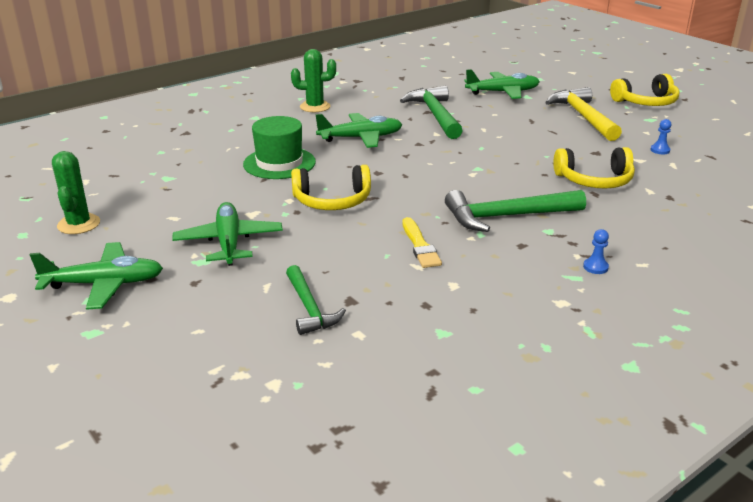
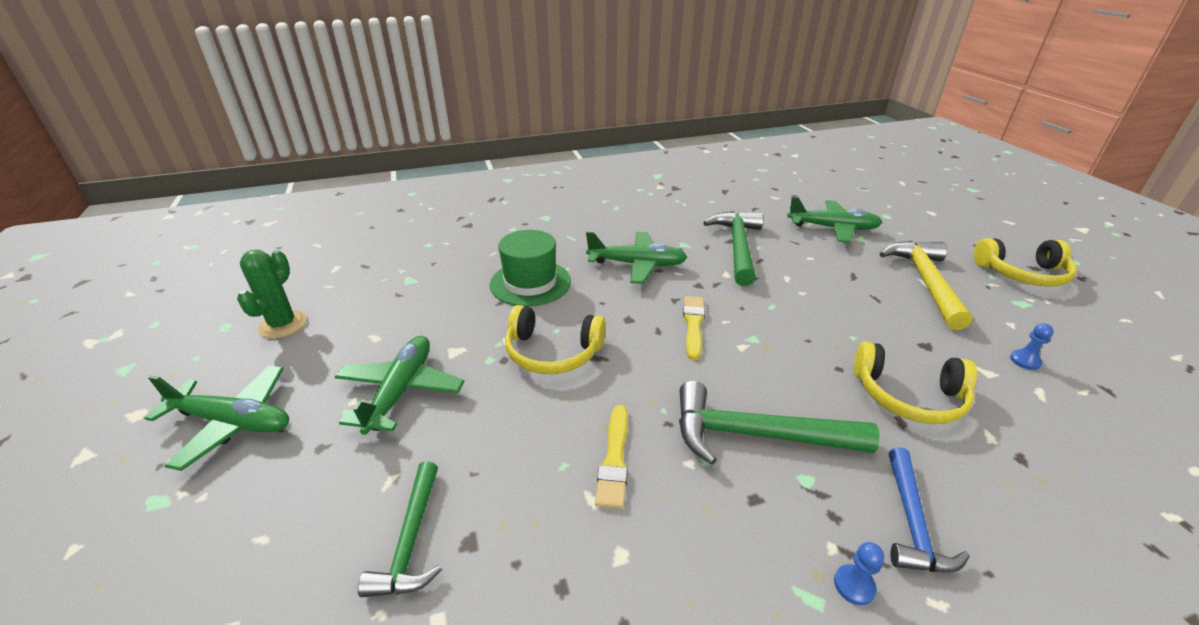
camera: 20 degrees right, 5 degrees up
(315, 107) = (613, 214): green cactus -> none
(429, 167) = (693, 324): none -> yellow brush
(617, 236) = (912, 522): none -> blue hammer

